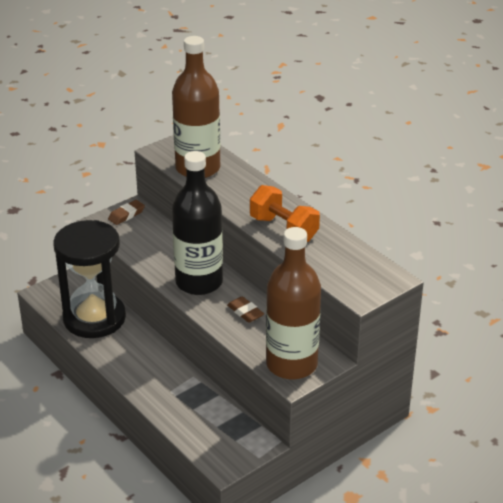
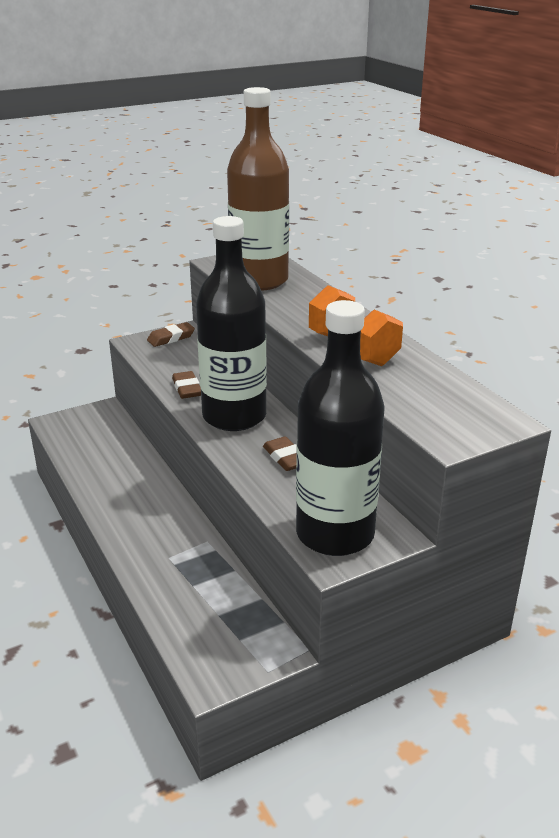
camera: 10 degrees right, 5 degrees down
(94, 318) = (106, 456): black hourglass -> none
(156, 262) = (187, 389): none -> brown eraser
(291, 364) = (335, 534): brown bottle -> black bottle

